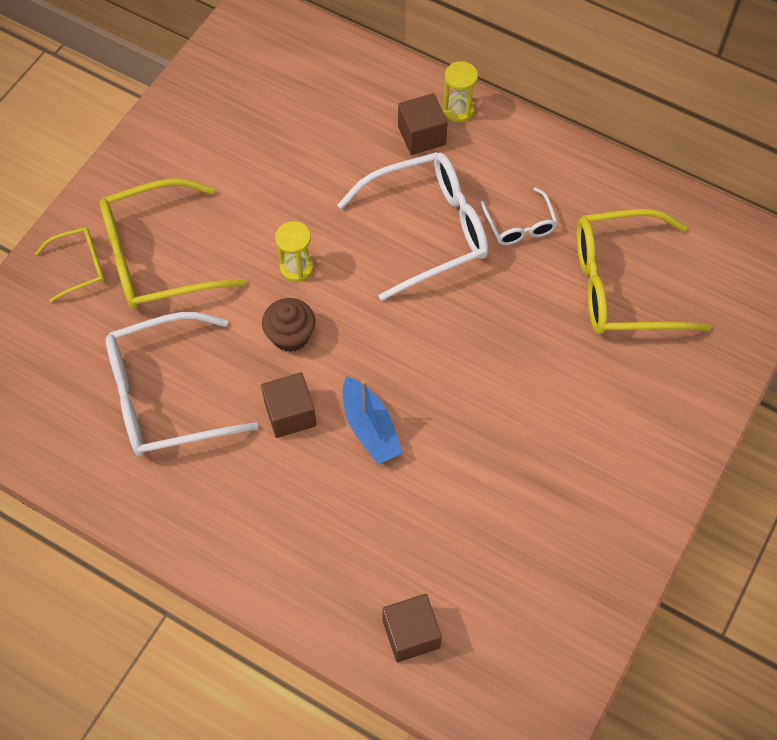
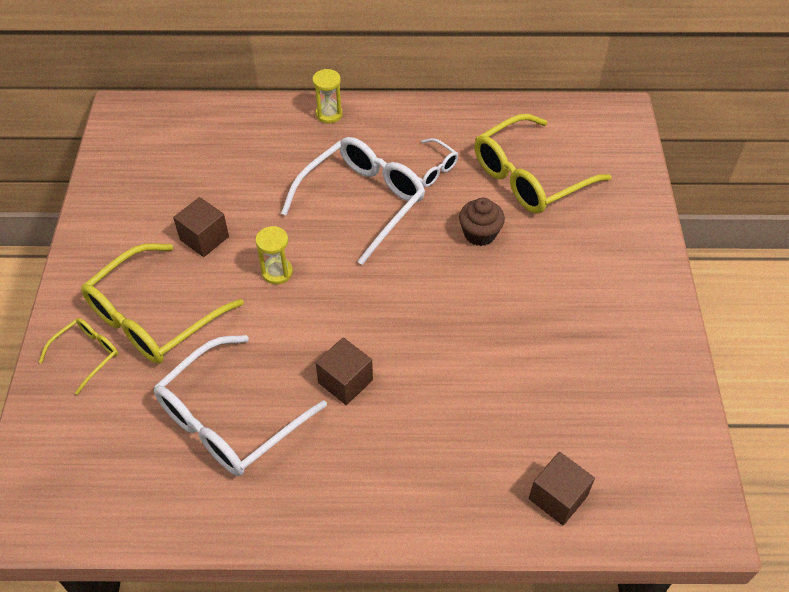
camera: 30 degrees left, 10 degrees down
(290, 335) = (306, 323): brown cupcake -> brown cupcake (479, 234)
(370, 428) = (416, 360): blue boat -> none
(421, 136) = (313, 142): brown cube -> brown cube (204, 238)

